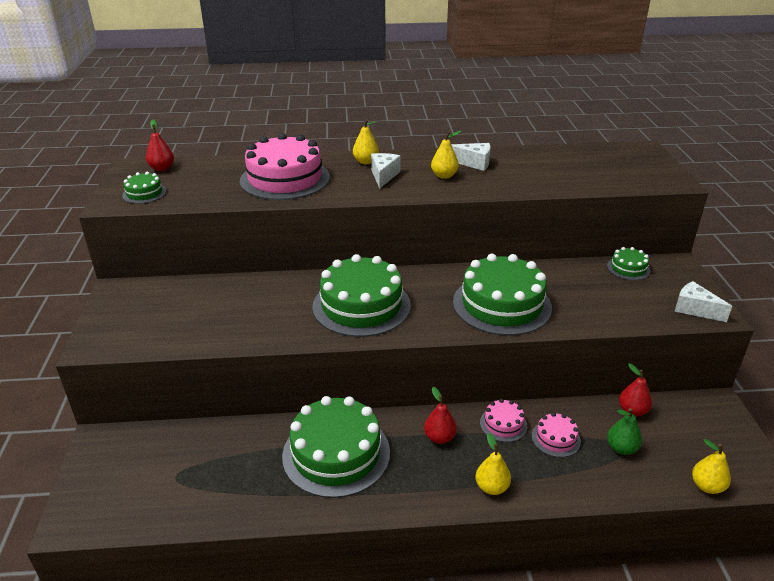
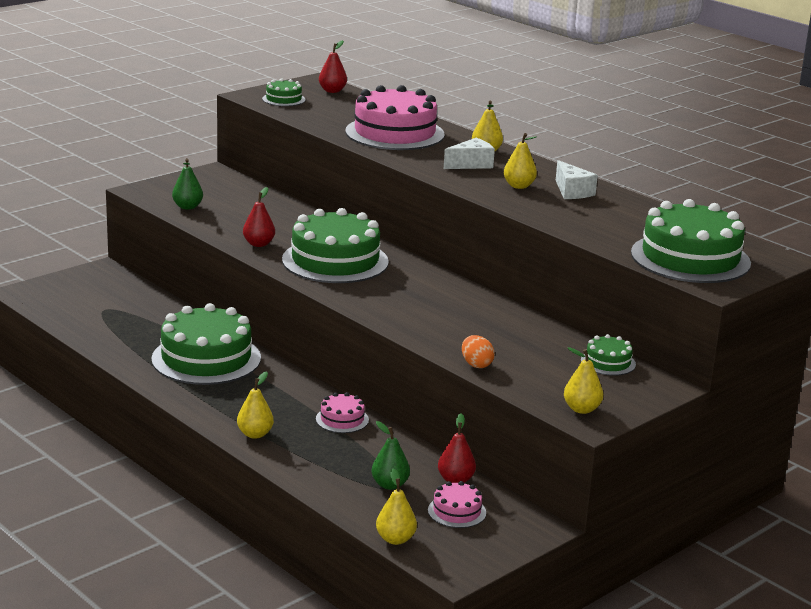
camera: 50 degrees right, 10 degrees down
(165, 334) = (187, 207): none -> green pear
(439, 437) = (284, 395): red pear -> red pear (259, 244)
(502, 304) = (433, 316): green cake -> green cake (690, 258)
(555, 438) = (358, 449): pink cake -> pink cake (457, 511)
(597, 321) = (476, 364): none -> orange egg
(694, 309) = (581, 409): white cheese -> yellow pear

